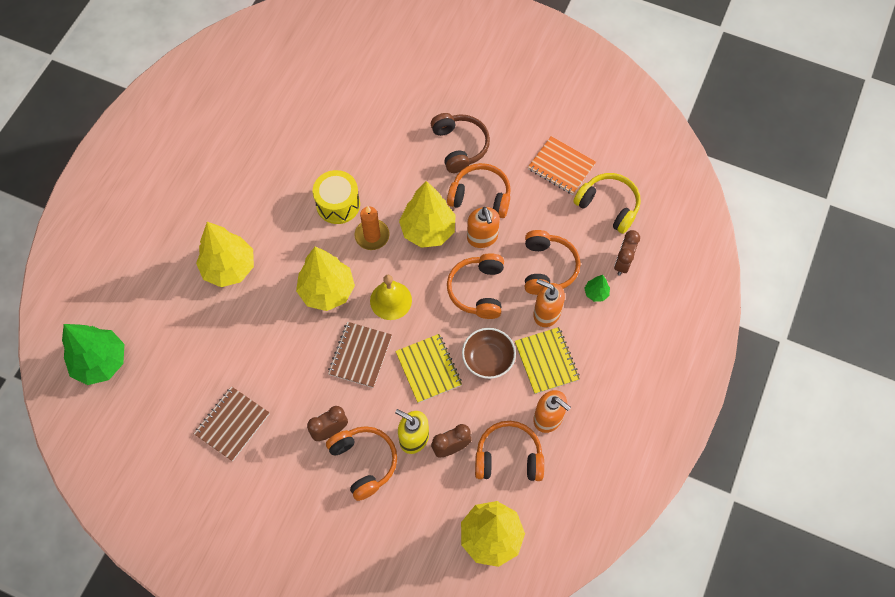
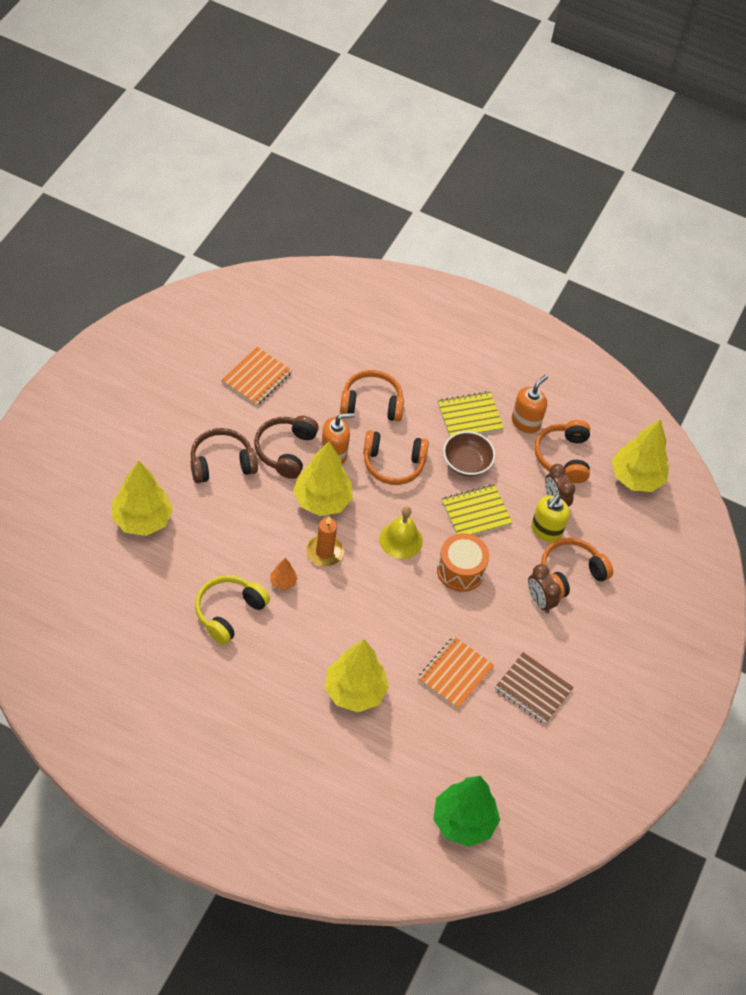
camera: 95 degrees left, 10 degrees down
(248, 352) = (455, 673): none -> orange notebook
(327, 291) = (387, 597): yellow tree -> yellow tree (142, 520)
(338, 204) = (283, 582): yellow drum -> orange tree
(360, 355) = (460, 570): brown notebook -> orange drum
(480, 196) = (285, 450): orange headphones -> brown headphones
(546, 313) = (420, 410): orange soap dispenser -> none
(596, 293) = (401, 369): green tree -> none
(608, 206) = (306, 345): yellow headphones -> yellow headphones (228, 612)
(622, 263) = (370, 344): brown clock -> none

